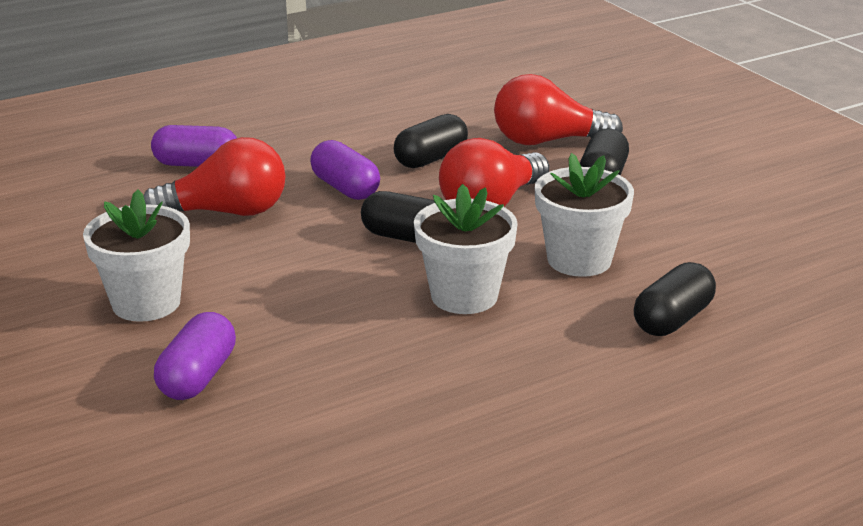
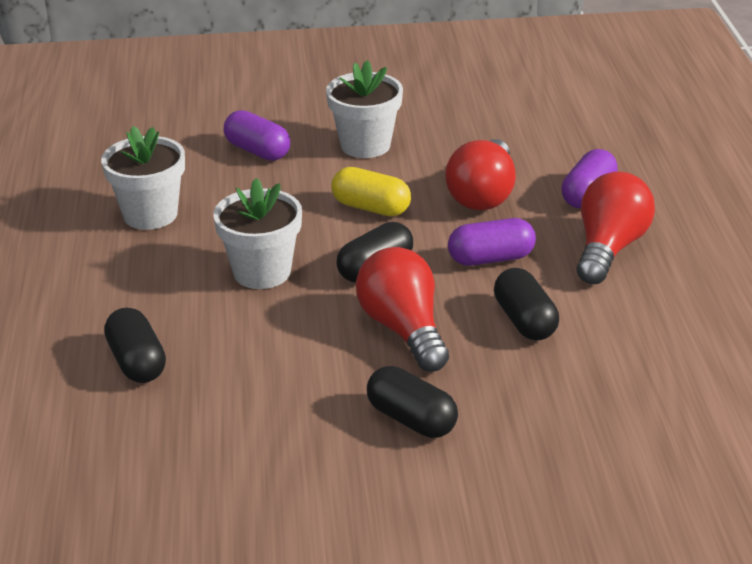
camera: 115 degrees right, 5 degrees up
(292, 266) = (371, 208): none -> yellow capsule
(547, 141) = (523, 411): red light bulb -> red light bulb (609, 248)
(579, 260) = (266, 346): white flower pot -> white flower pot (150, 214)

